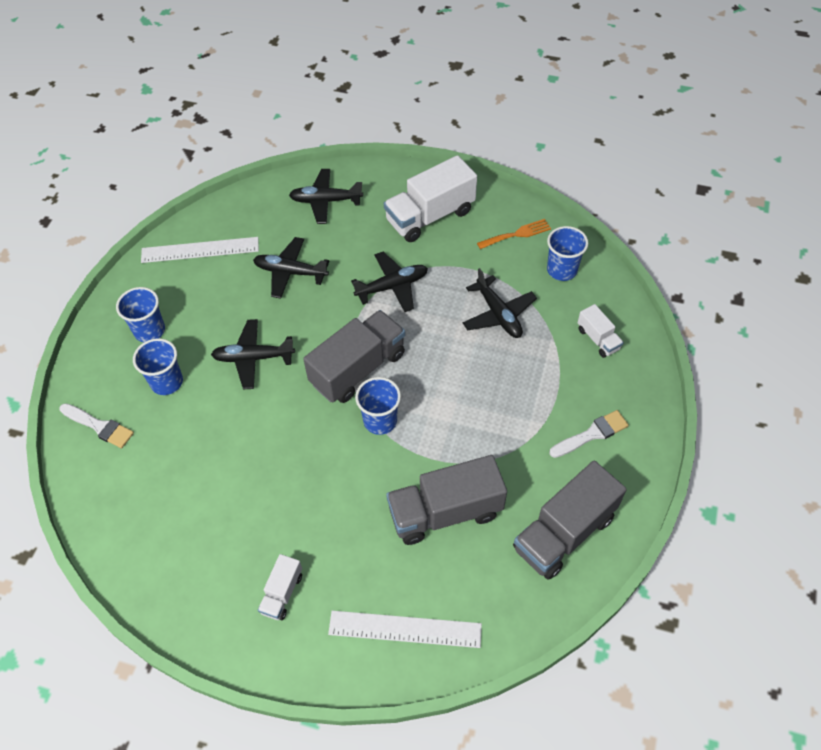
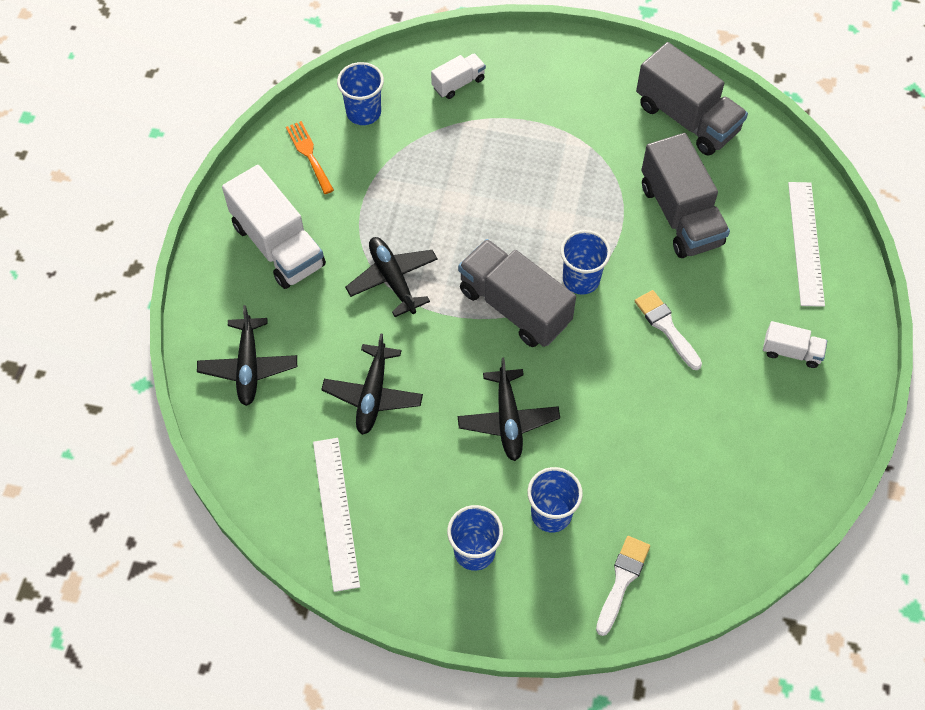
camera: 95 degrees left, 5 degrees up
(498, 314) = (429, 172): black plane -> none
(591, 434) = (576, 93): white brush -> white brush (666, 327)

